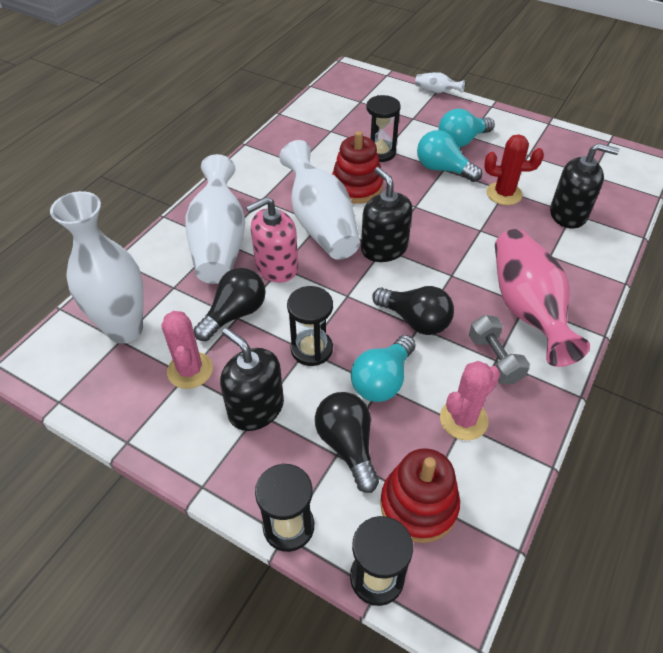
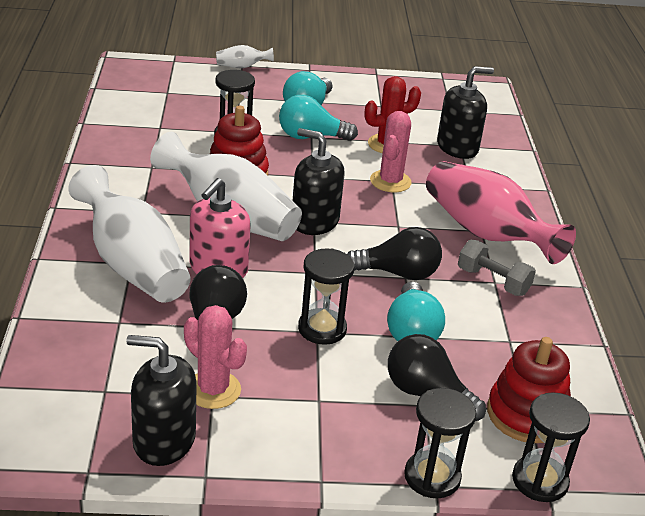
camera: 35 degrees left, 15 degrees down
(125, 329) = (100, 379): white vase -> none
(256, 408) = (313, 397): black soap dispenser -> black soap dispenser (164, 440)
(463, 419) = (507, 337): pink cactus -> pink cactus (390, 181)

